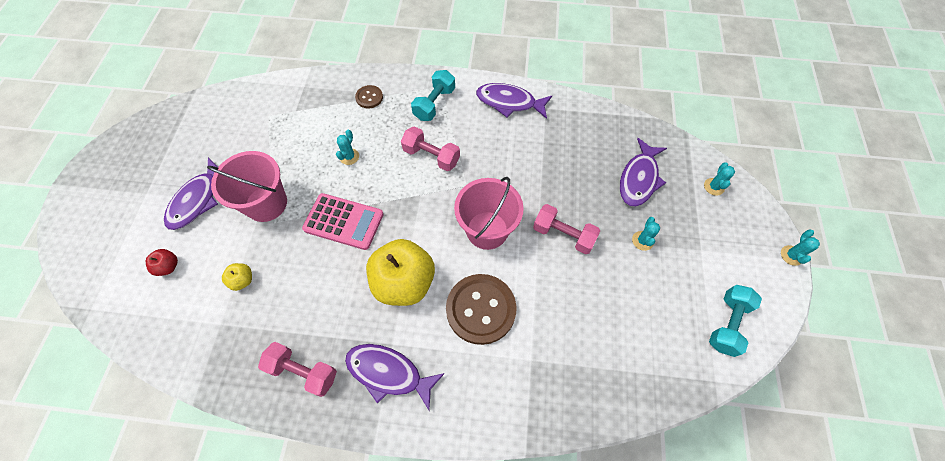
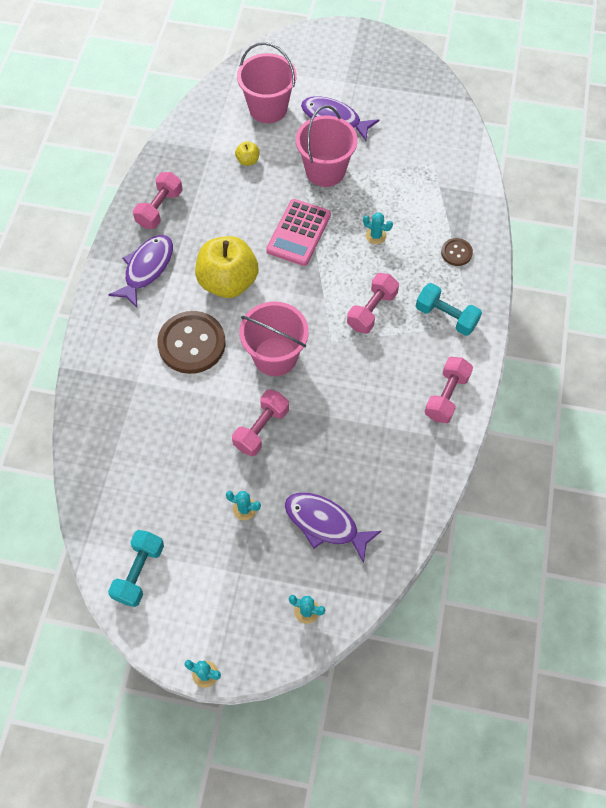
camera: 95 degrees right, 0 degrees up
(168, 266) = (268, 108): red apple -> pink bucket
(509, 102) = (446, 396): purple fish -> pink dumbbell
(727, 324) = (139, 572): turquoise dumbbell -> turquoise dumbbell turned 75 degrees clockwise

